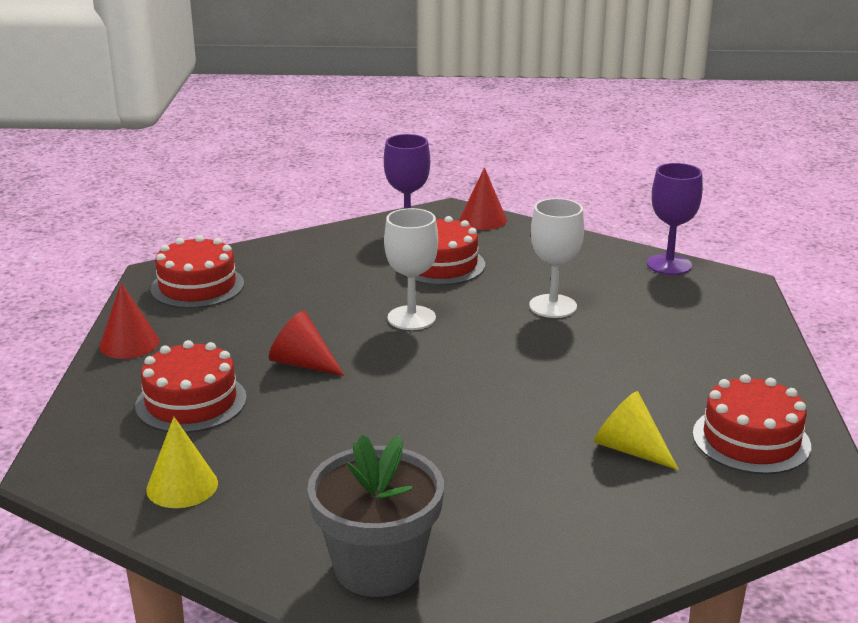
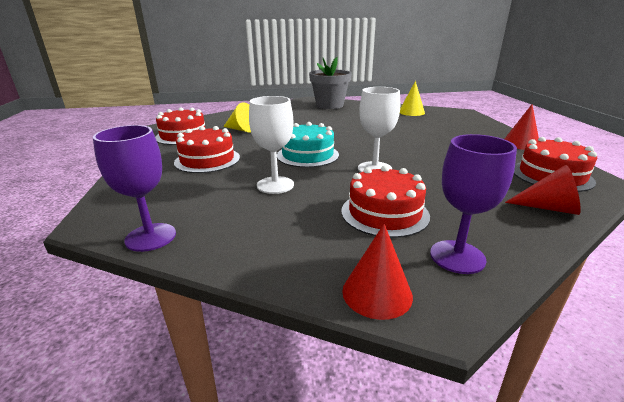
camera: 170 degrees right, 0 degrees up
(191, 402) = (446, 128): red cake -> red cake (207, 160)
(302, 363) = (414, 143): red cone -> red cone (548, 208)
(499, 355) = (307, 155): none -> turquoise cake

